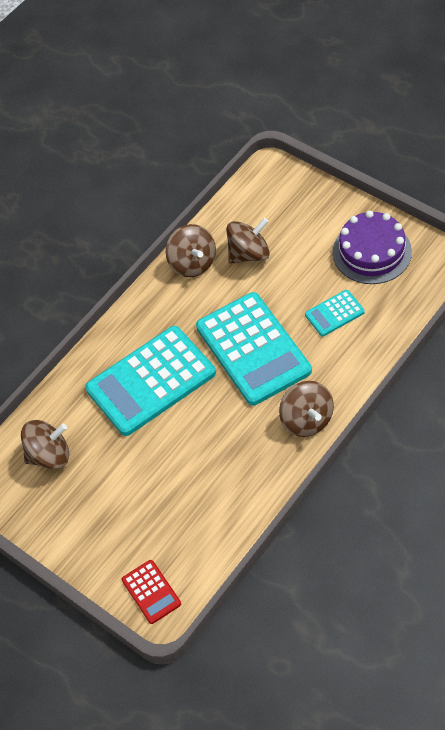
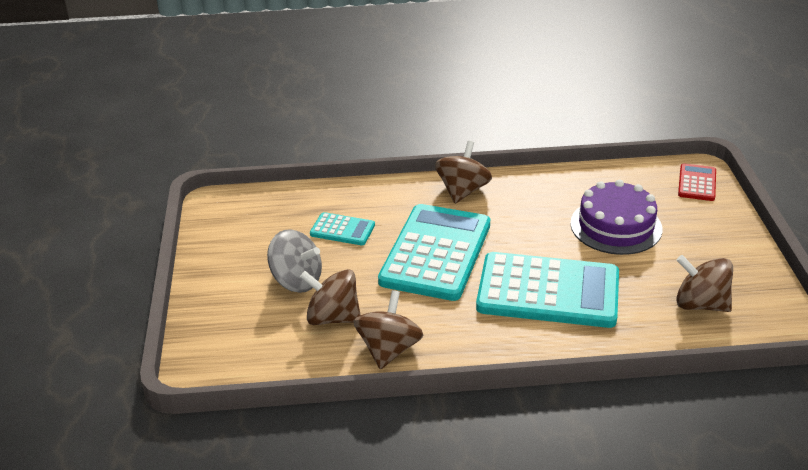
camera: 140 degrees left, 20 degrees down
(304, 256) = (296, 281): none -> grey spinning top
(372, 252) = (248, 244): purple cake -> purple cake (616, 226)

